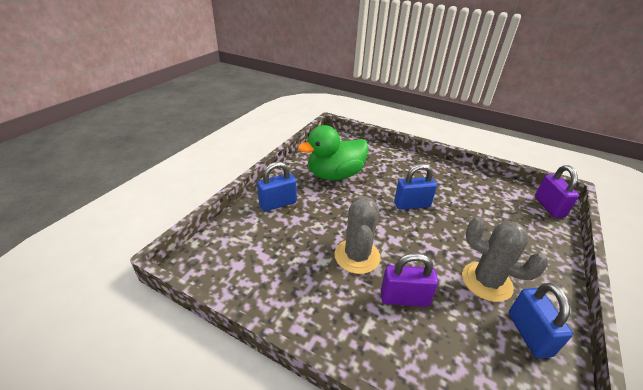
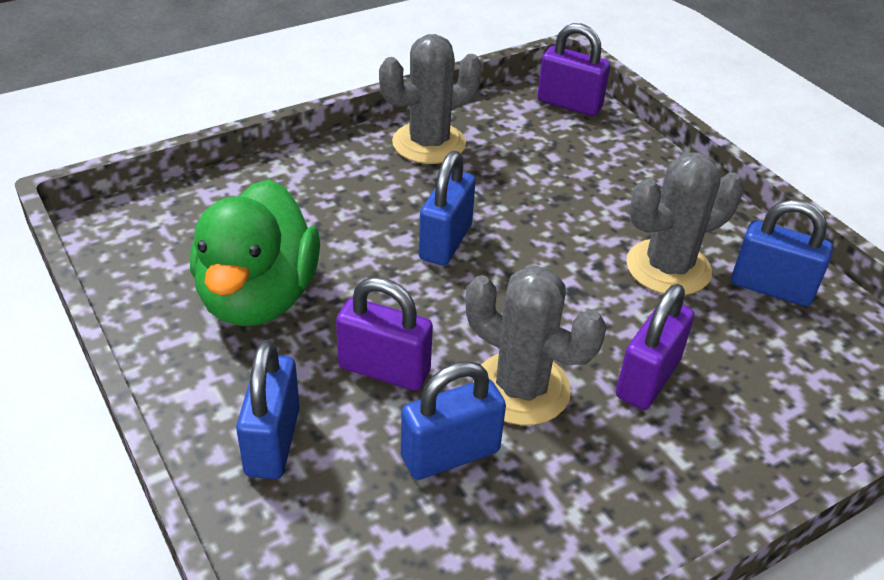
camera: 60 degrees left, 5 degrees up
(306, 248) = (450, 454): none -> blue padlock
(331, 215) = (384, 370): none -> purple padlock
(460, 179) = (429, 143): none -> grey cactus

